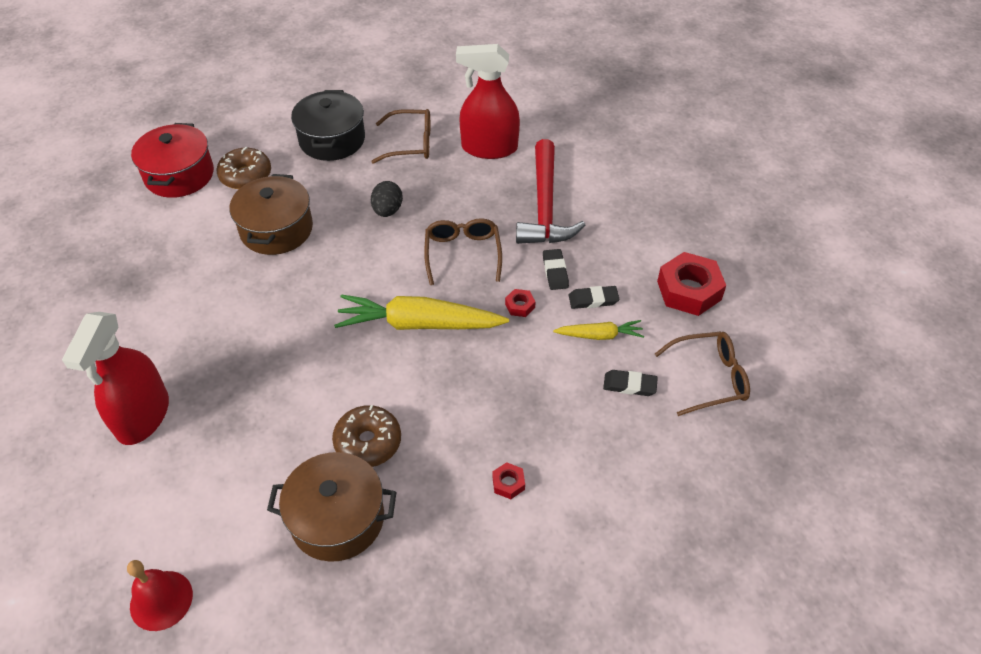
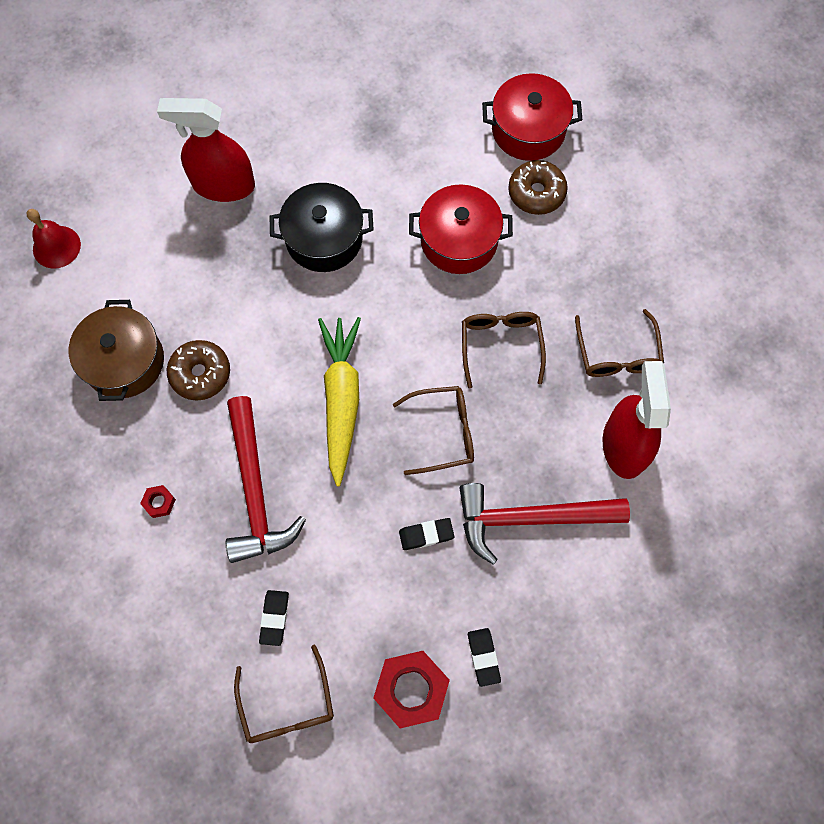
camera: 85 degrees right, 20 degrees up
(276, 229) = (459, 240): brown pot -> red pot
(332, 140) = (610, 267): black pot -> black pot (324, 238)
(387, 210) = (500, 345): black egg -> brown glasses
(503, 396) = (255, 491): none -> red hammer
(520, 306) = (373, 499): red nut -> none
(593, 300) = (388, 578): black eraser -> black eraser (483, 657)
(599, 335) = (338, 586): yellow carrot -> none

